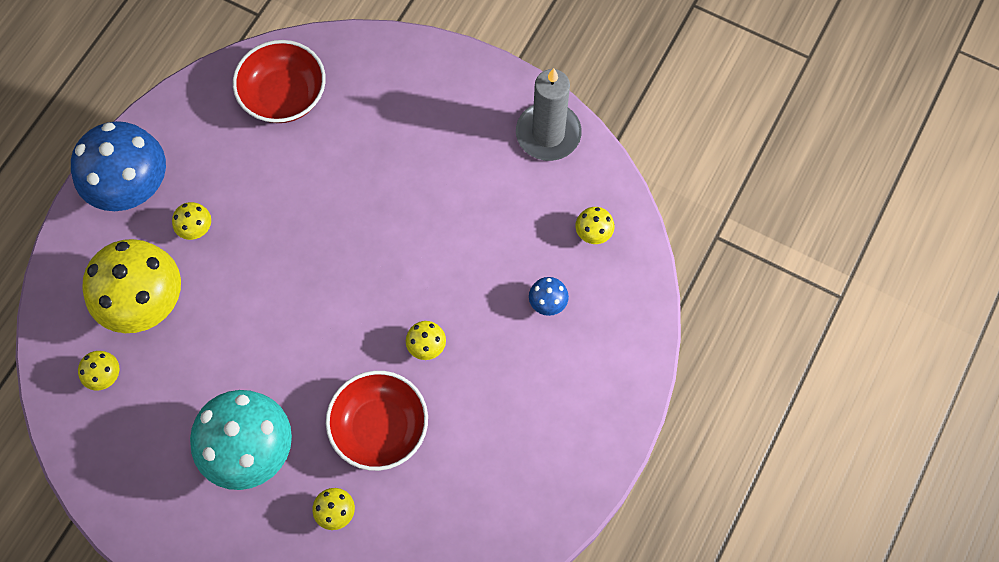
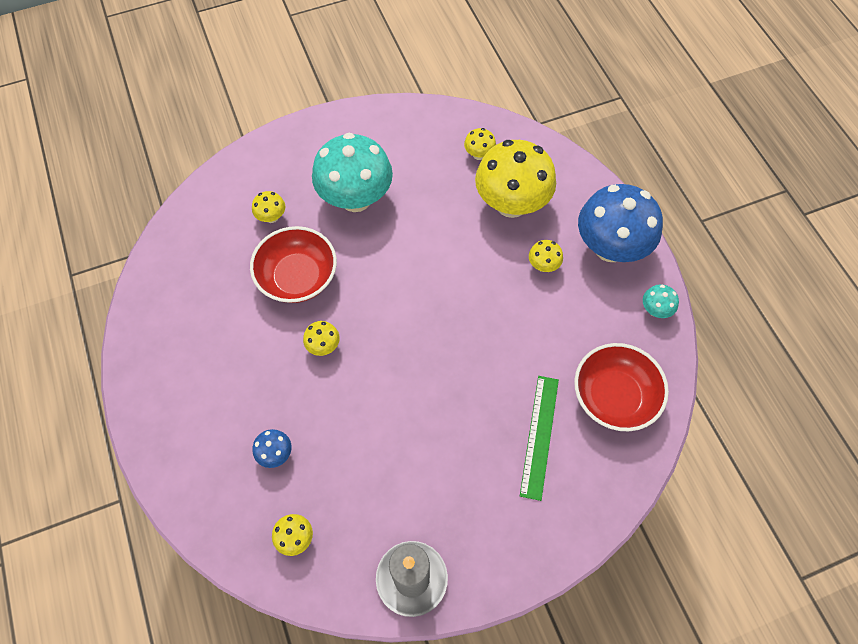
camera: 130 degrees right, 5 degrees down
(173, 114) = (655, 310): none -> turquoise mushroom
(364, 125) = (539, 436): none -> green ruler

